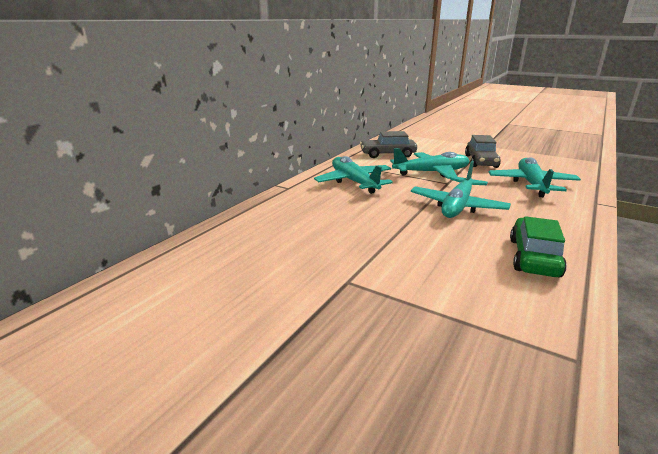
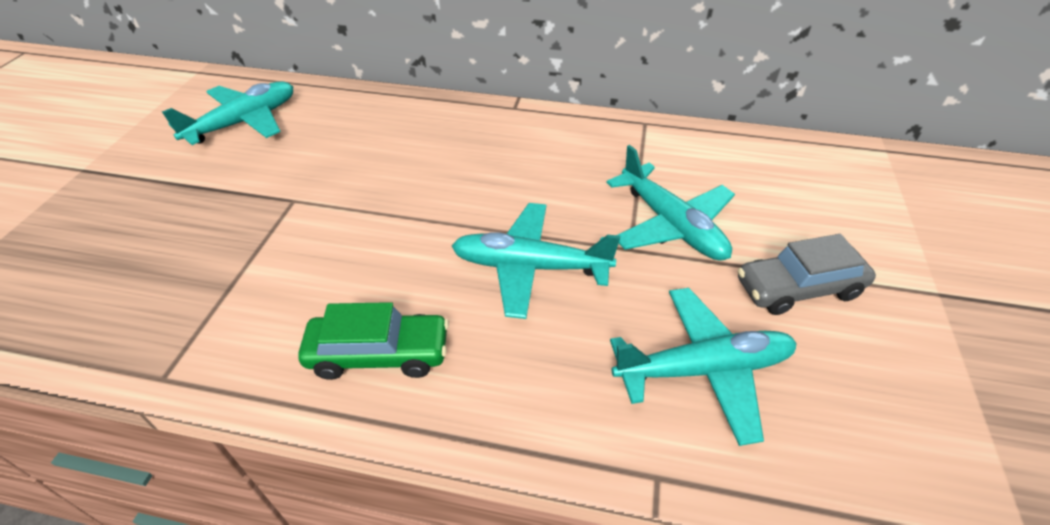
camera: 70 degrees right, 20 degrees up
(354, 182) = (568, 153): turquoise plane -> turquoise plane (244, 122)
(387, 154) = (730, 163): grey car -> none

